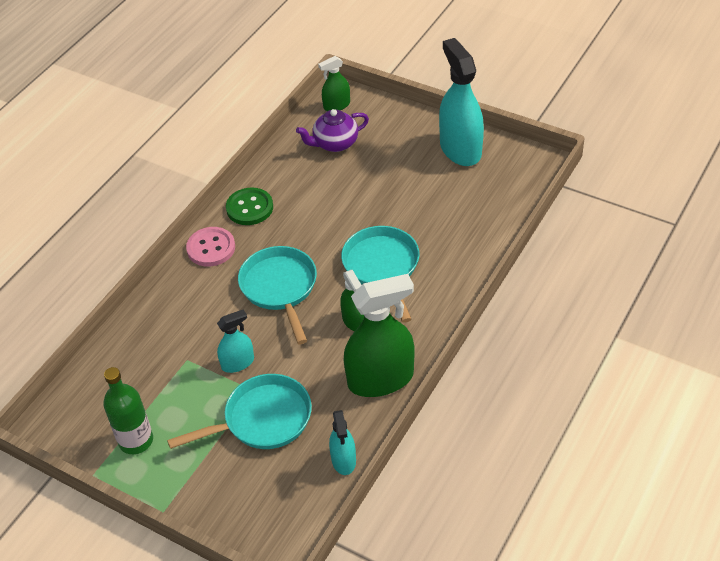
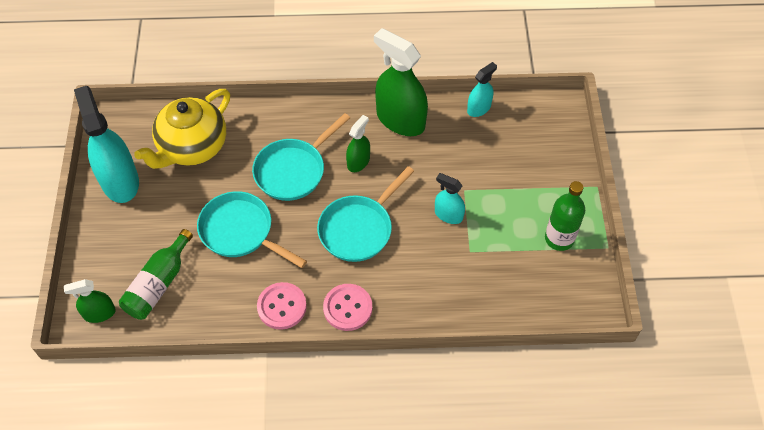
camera: 125 degrees left, 10 degrees up
(249, 208) = (282, 307): green button -> pink button
(262, 419) = (483, 170): turquoise pan -> turquoise pan (240, 231)
(335, 143) = (158, 284): purple teapot -> green bottle
(336, 105) = (99, 313): green spray bottle -> green spray bottle turned 135 degrees clockwise
(460, 149) = (120, 181): turquoise spray bottle -> turquoise spray bottle turned 120 degrees clockwise
(464, 206) = (192, 147): none -> yellow teapot

